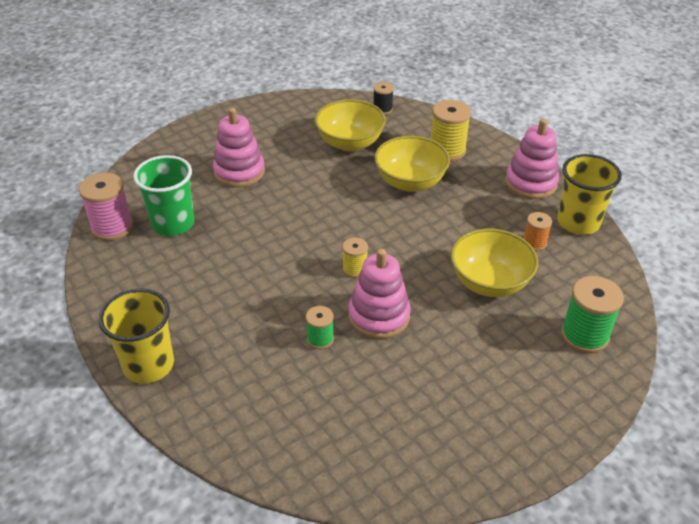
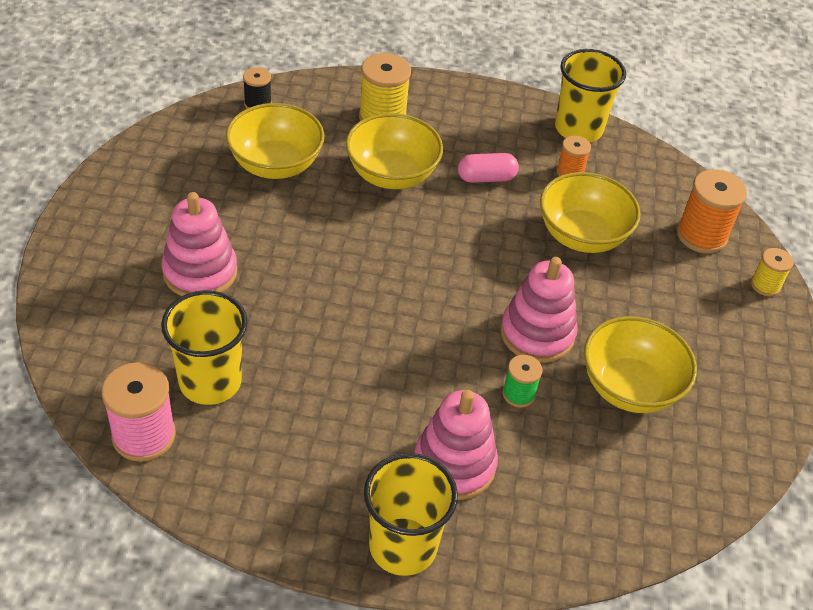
camera: 50 degrees left, 5 degrees up
(173, 223) = (210, 382): green cup -> yellow cup
(355, 269) = (459, 302): yellow spool -> yellow spool (765, 285)
(396, 385) = (629, 387): none -> yellow bowl
(469, 215) = (486, 178): none -> pink capsule
(530, 183) = (496, 110): pink stacking toy -> pink stacking toy (454, 465)
(584, 335) = (701, 235): green spool -> orange spool

